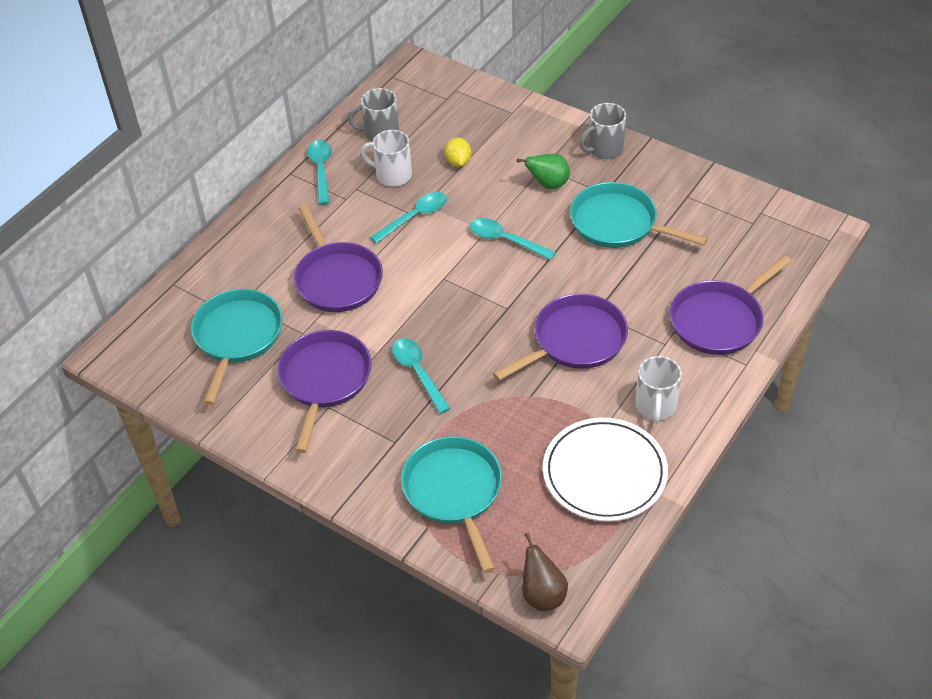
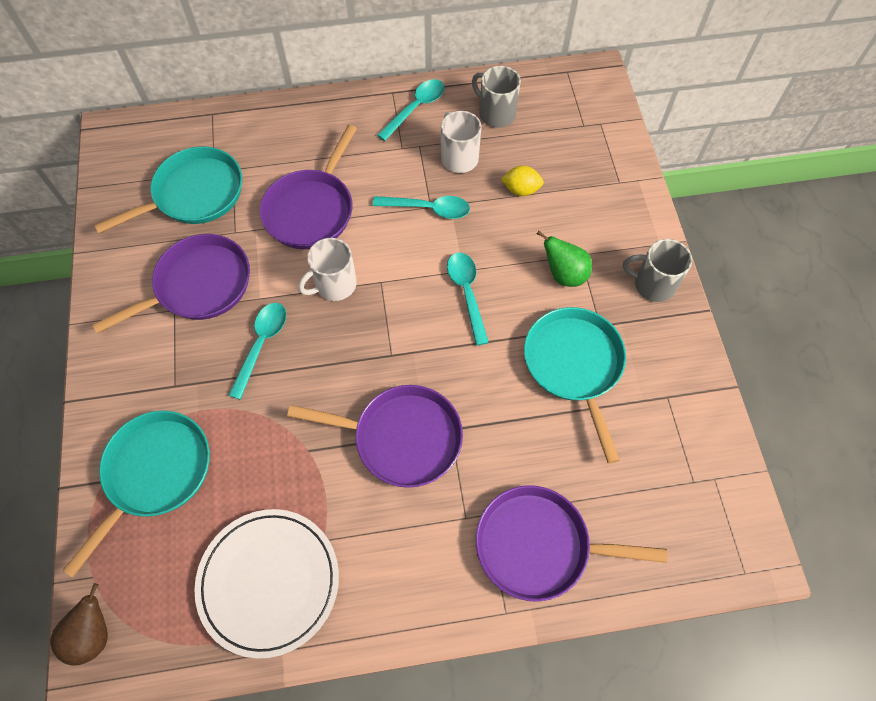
camera: 45 degrees right, 15 degrees up
(458, 162) = (521, 190): yellow lemon -> yellow lemon turned 60 degrees clockwise
(656, 407) = (382, 568): white mug -> white mug (334, 285)

